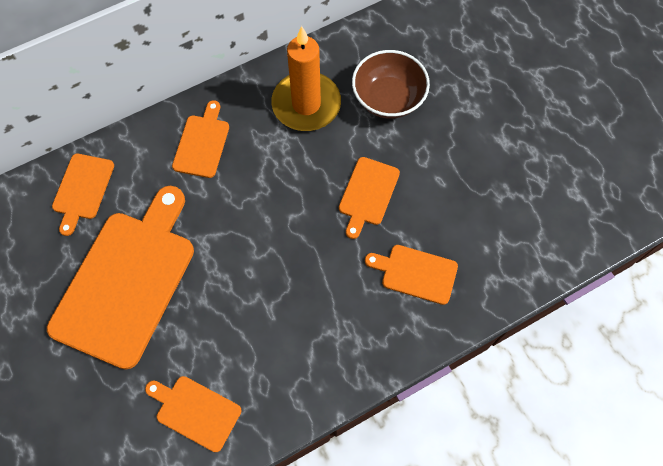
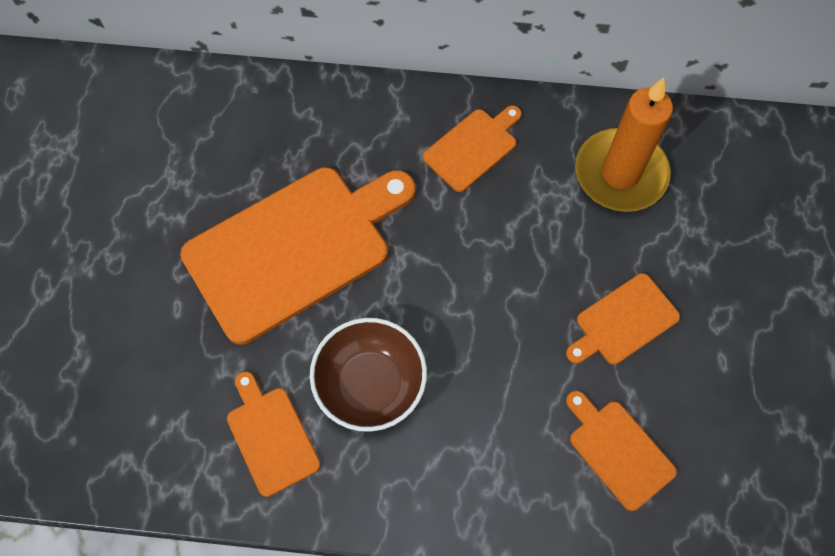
camera: 35 degrees right, 0 degrees up
(82, 189) = (314, 121): orange cutting board -> none
(388, 98) = (724, 224): brown bowl -> brown bowl (370, 384)

